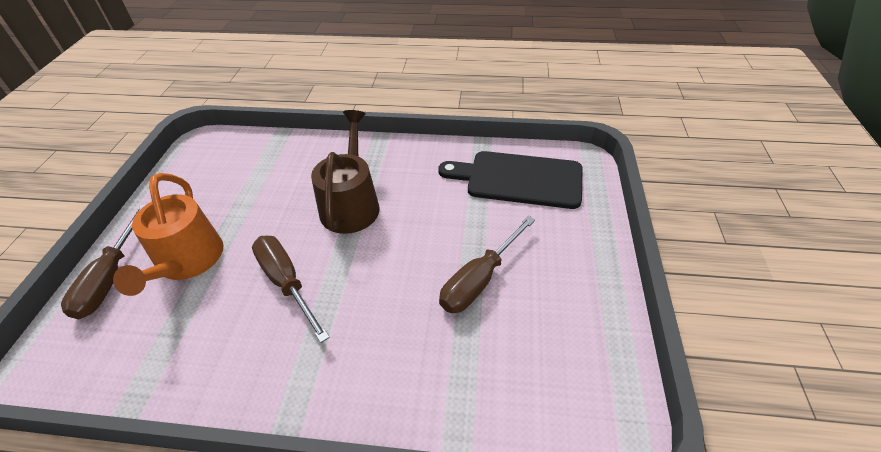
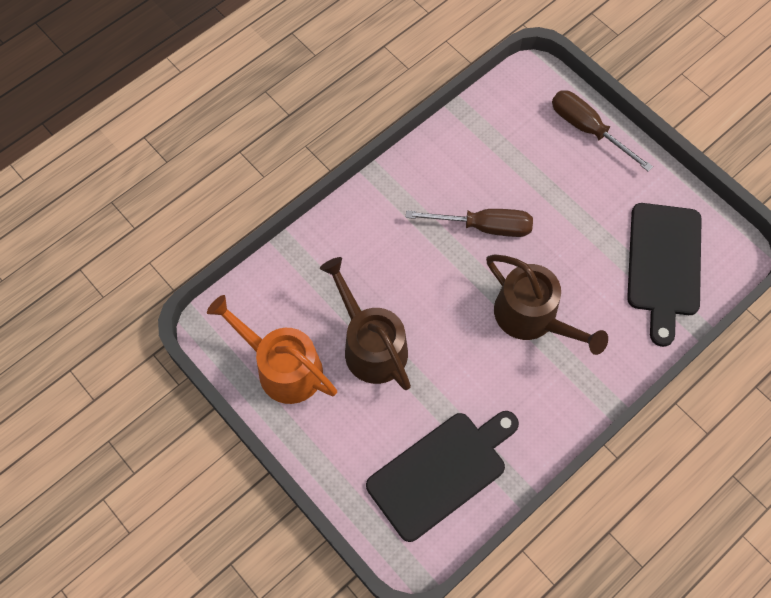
camera: 130 degrees right, 20 degrees up
(187, 261) = (564, 178): orange watering can -> orange watering can (282, 367)
(241, 167) = (663, 264): none -> black cutting board
(480, 279) = (371, 345): brown screwdriver -> brown watering can

